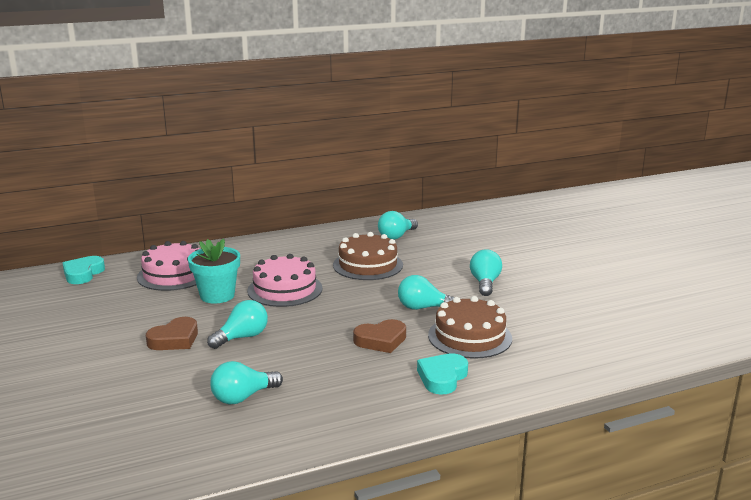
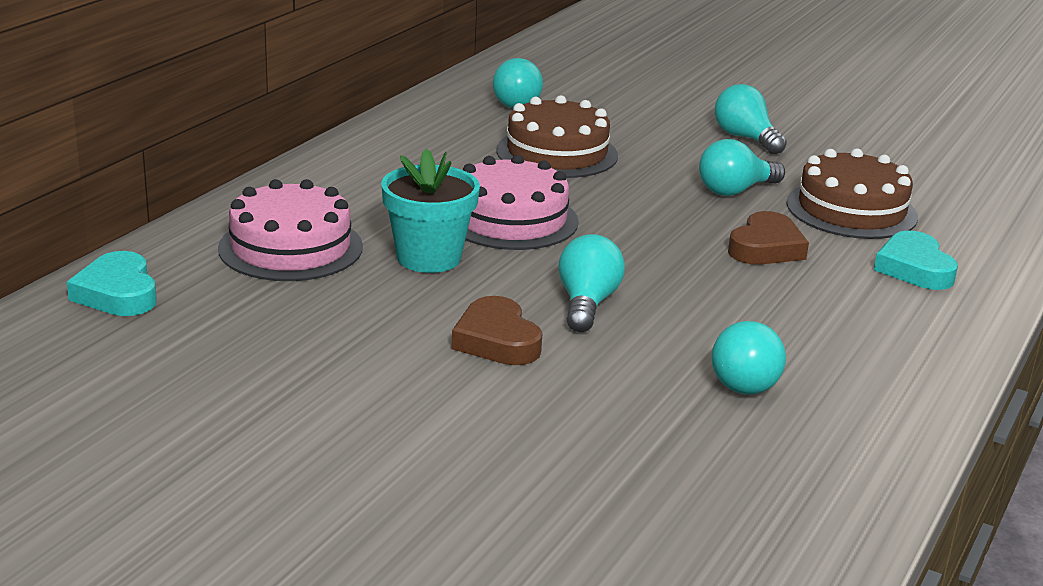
camera: 40 degrees left, 5 degrees up
(174, 339) = (496, 340): brown heart -> brown heart turned 150 degrees clockwise

